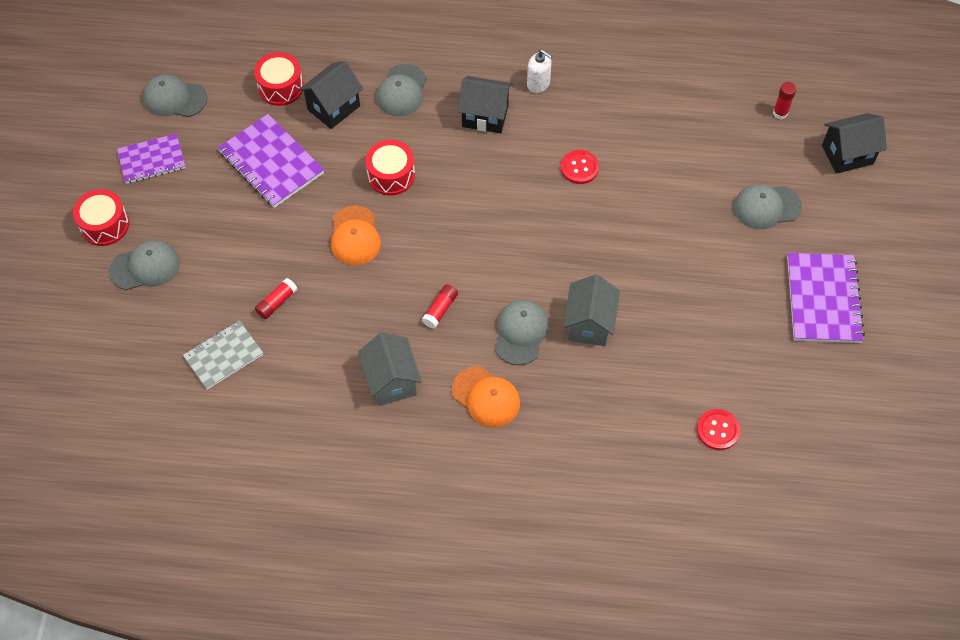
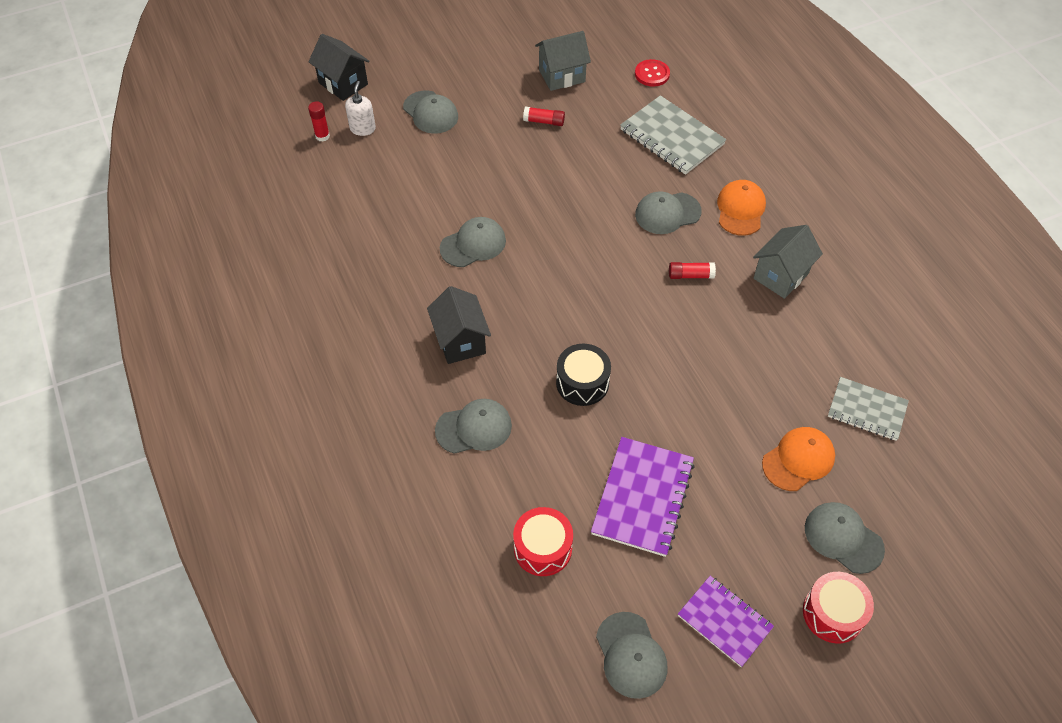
camera: 120 degrees left, 5 degrees down
(277, 302) = (784, 399): red glue stick -> red glue stick (544, 121)
(333, 108) = (536, 479): black house -> none
(355, 236) = (669, 376): orange cap -> orange cap (798, 460)
(391, 175) = (582, 383): red drum -> black drum
(538, 84) = (393, 316): white soap dispenser -> white soap dispenser (362, 129)
(579, 168) = (473, 244): red button -> grey cap
(589, 324) = (624, 175): grey house -> grey house (562, 76)
(615, 394) = (671, 137): none -> grey notebook
(823, 299) = (496, 56): purple notebook -> none

